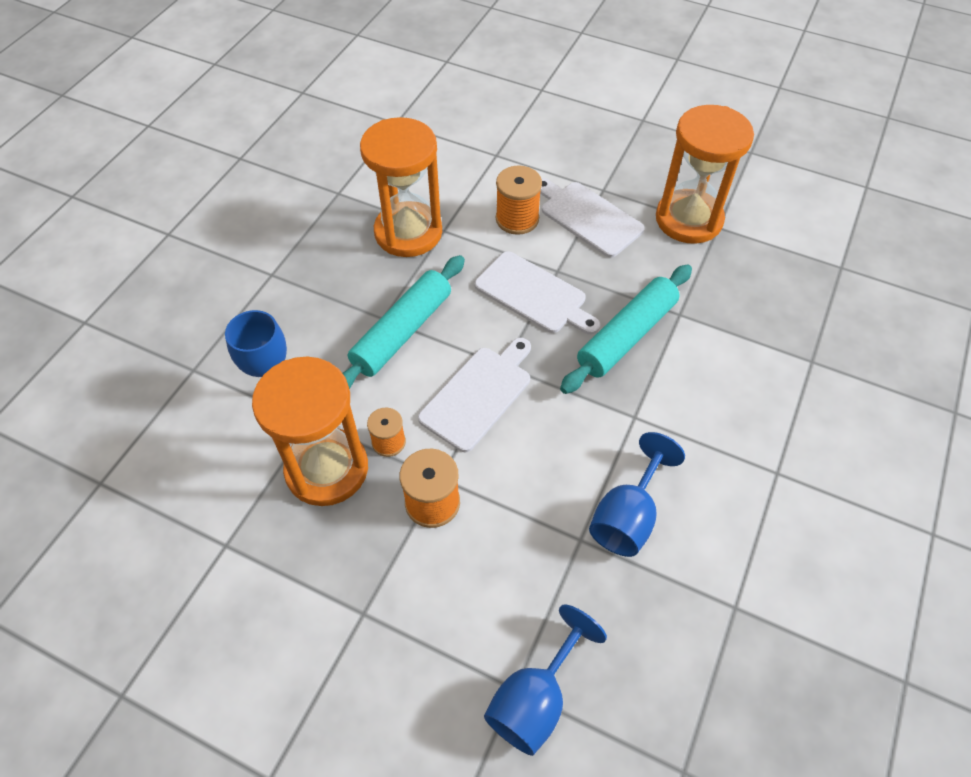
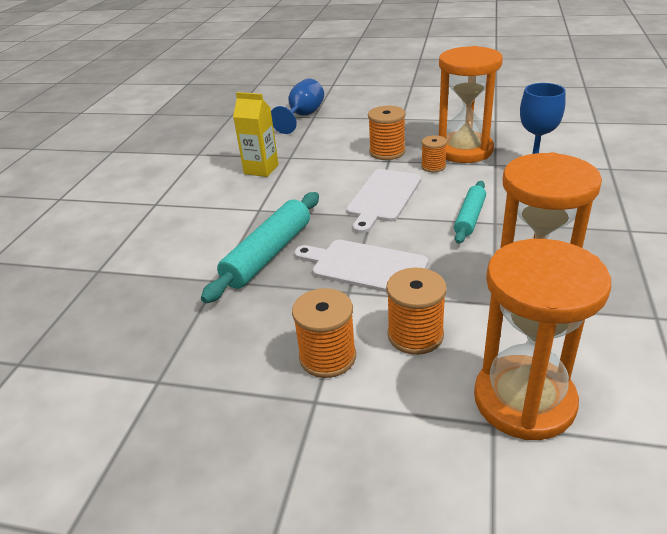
camera: 170 degrees right, 20 degrees down
(402, 332) = (469, 218): turquoise rolling pin -> turquoise rolling pin, size x0.61
(588, 217) = (327, 357): white cutting board -> orange spool
(627, 516) = (261, 169): blue goblet -> yellow carton
(688, 219) = (194, 383): orange hourglass -> orange hourglass (524, 400)

